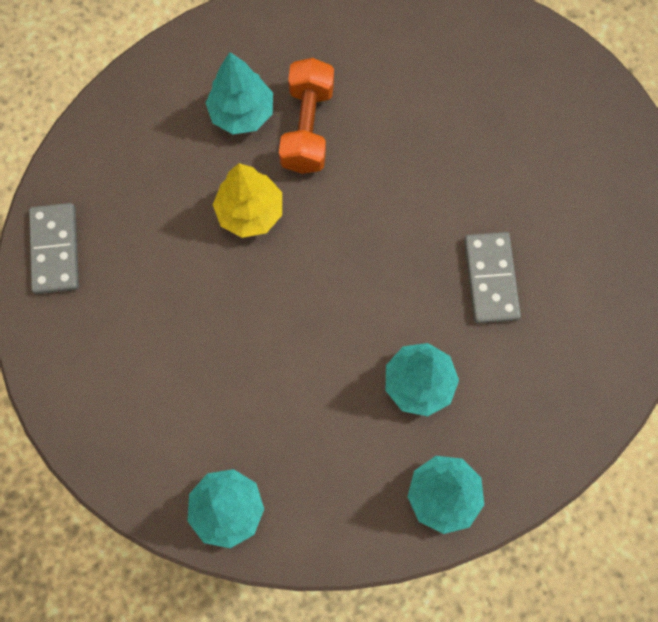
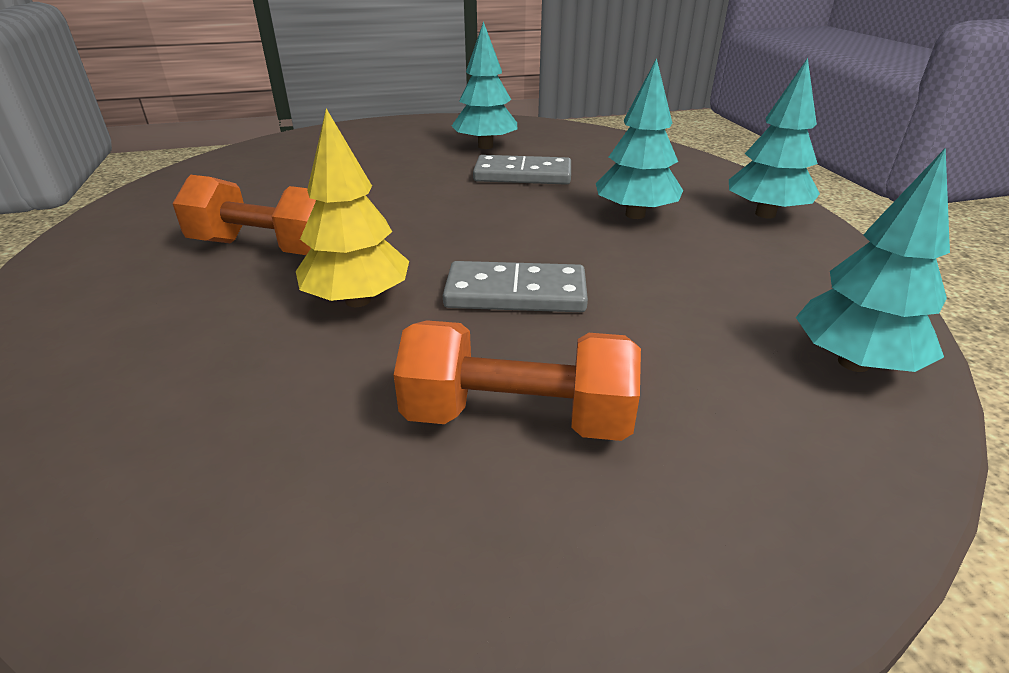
camera: 80 degrees left, 40 degrees down
(55, 250) = (268, 583): grey domino -> grey domino (515, 293)
(155, 325) = (517, 418): none -> orange dumbbell
(242, 113) = (191, 294): turquoise tree -> turquoise tree (485, 146)

